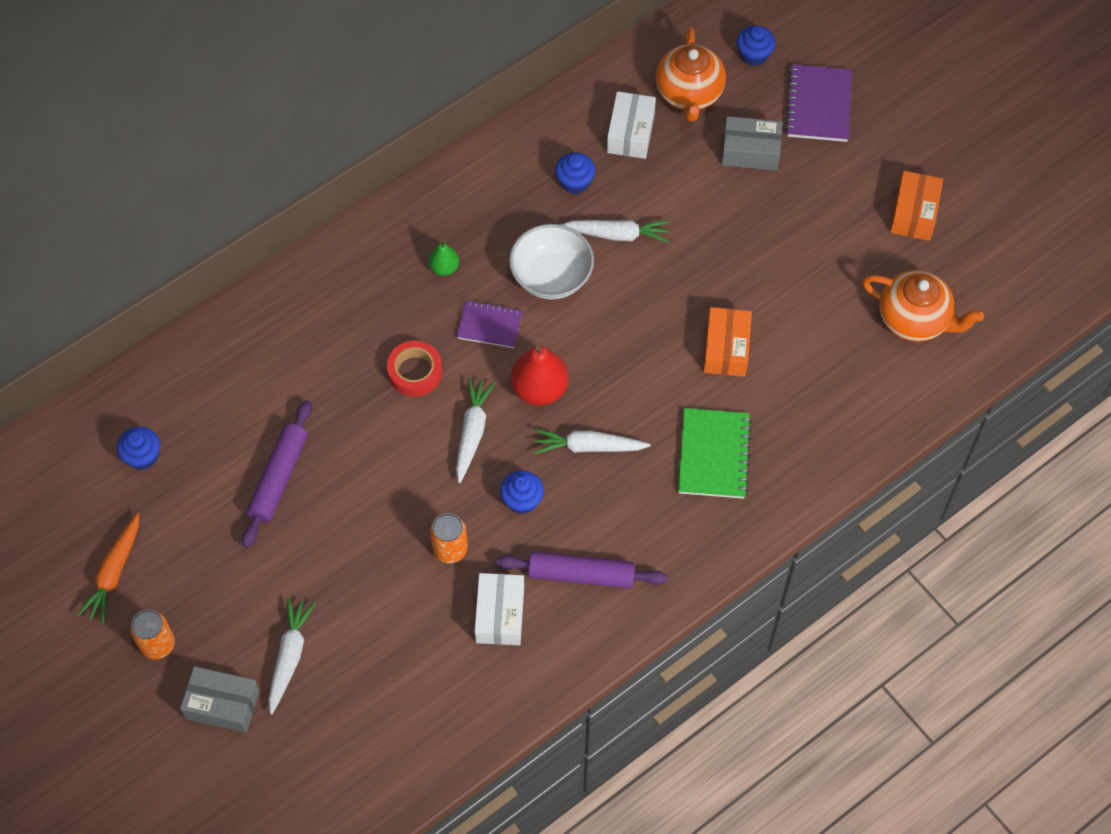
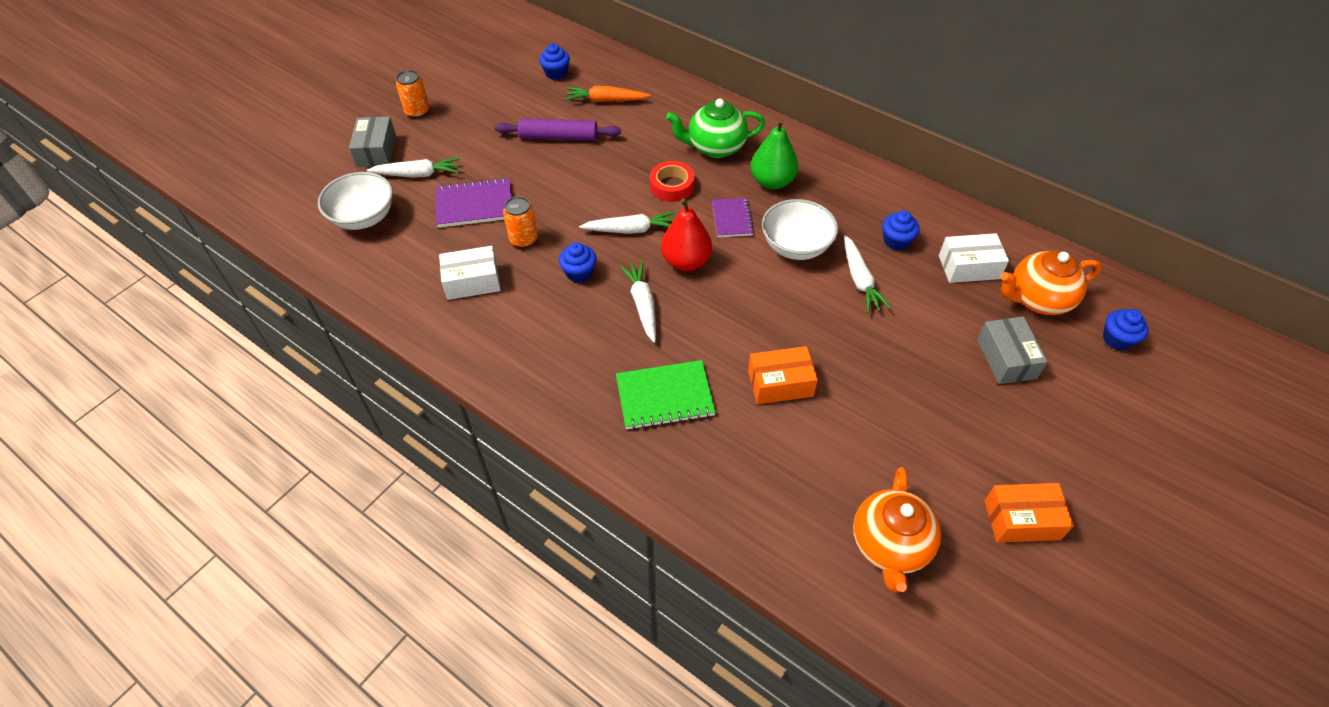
camera: 75 degrees right, 10 degrees down
(114, 573) = (466, 81): orange carrot -> orange carrot (606, 100)
(349, 729) = (363, 217): none -> white bowl
(364, 308) = (715, 147): none -> green teapot
(444, 268) = (772, 182): green pear -> green pear, size x1.83
(581, 574) = (520, 326): purple rolling pin -> none
(818, 105) = (1097, 404): purple notebook -> purple notebook (475, 205)

